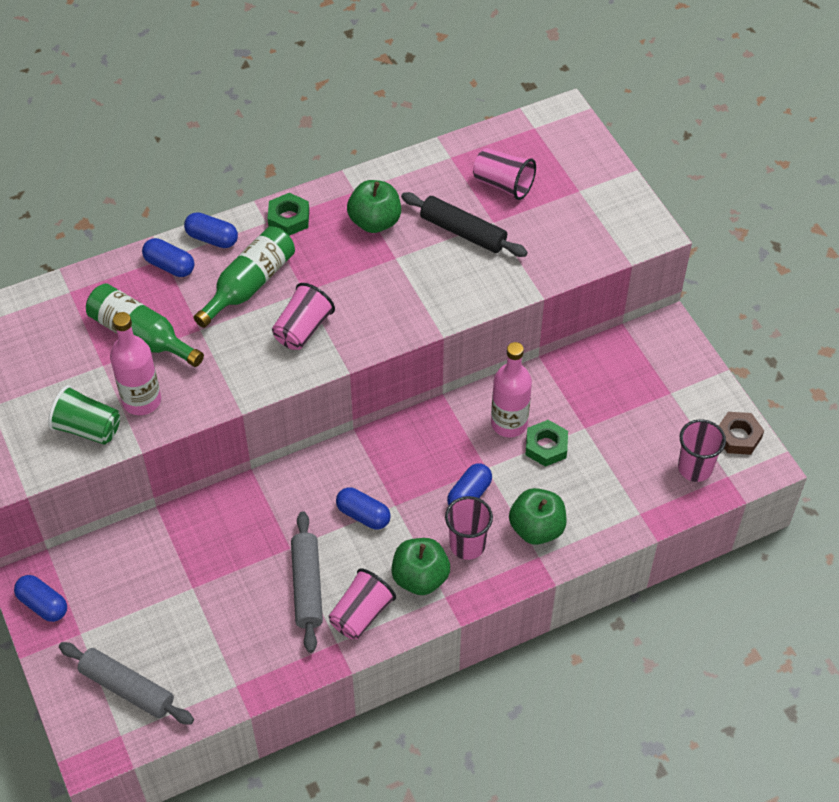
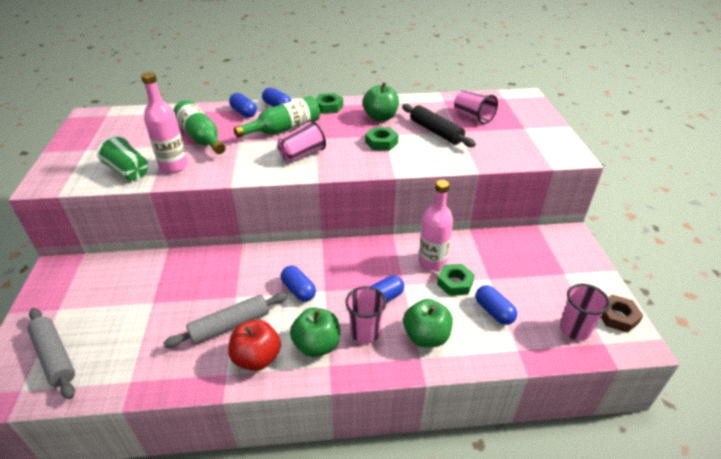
camera: 20 degrees right, 15 degrees down
(43, 604) = (52, 284): blue capsule -> blue capsule (493, 312)
(307, 586) = (230, 325): grey rolling pin -> grey rolling pin turned 45 degrees clockwise
(361, 614) = (257, 358): pink cup -> red apple
(398, 275) = (381, 142): none -> green nut

